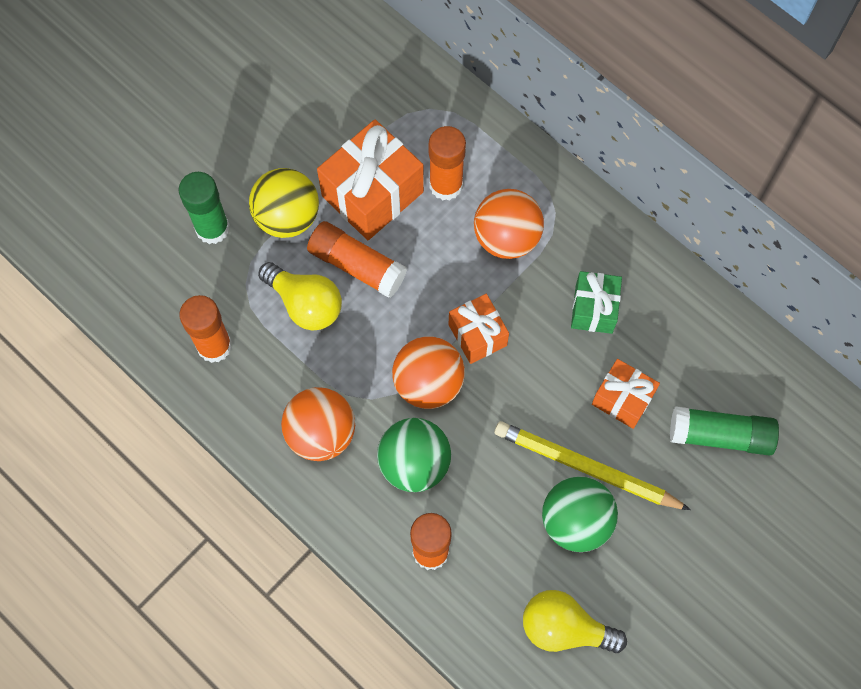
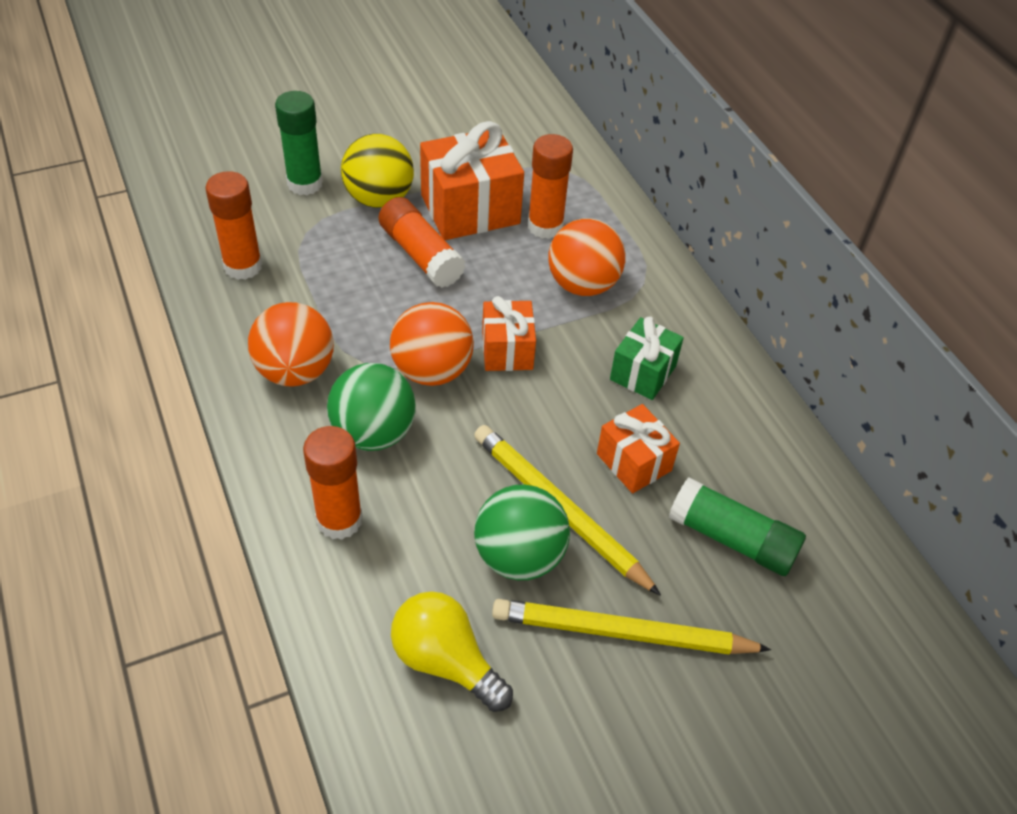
camera: 20 degrees right, 20 degrees down
(305, 304) = (351, 266): yellow light bulb -> none
(674, 549) = (622, 633): none -> yellow pencil

